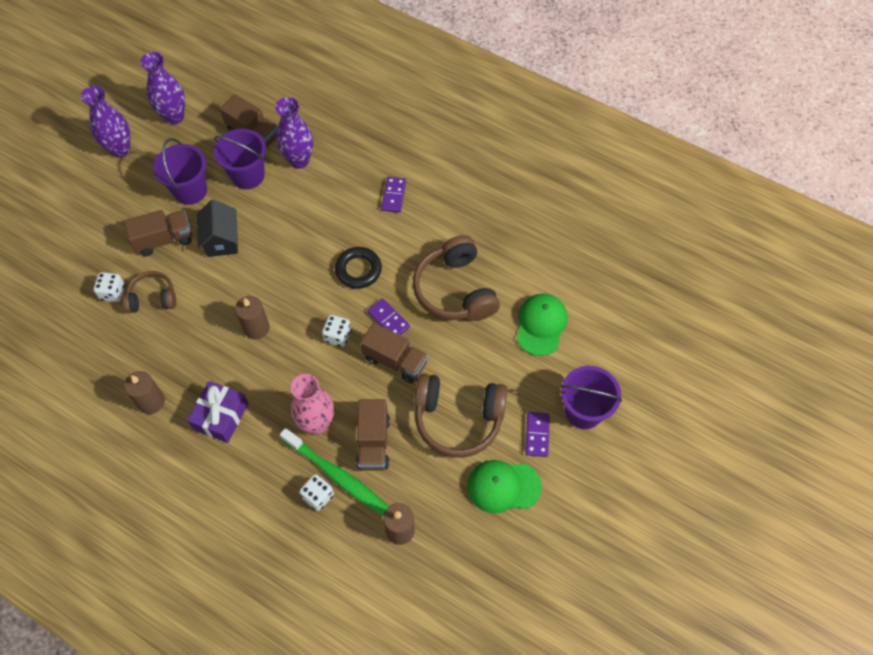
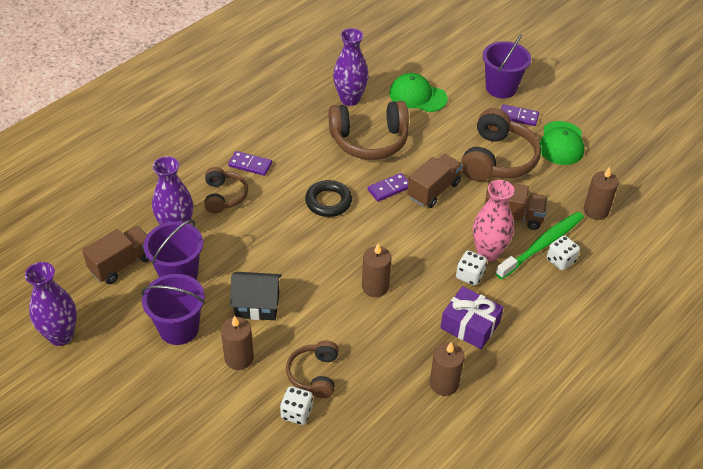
camera: 80 degrees left, 15 degrees down
(120, 149) = (86, 395): purple vase -> purple vase (350, 99)
(164, 240) = (239, 358): brown truck -> brown candle
(337, 336) = (398, 226): white dice -> white dice (470, 276)
(347, 185) = (224, 196): none -> brown headphones

